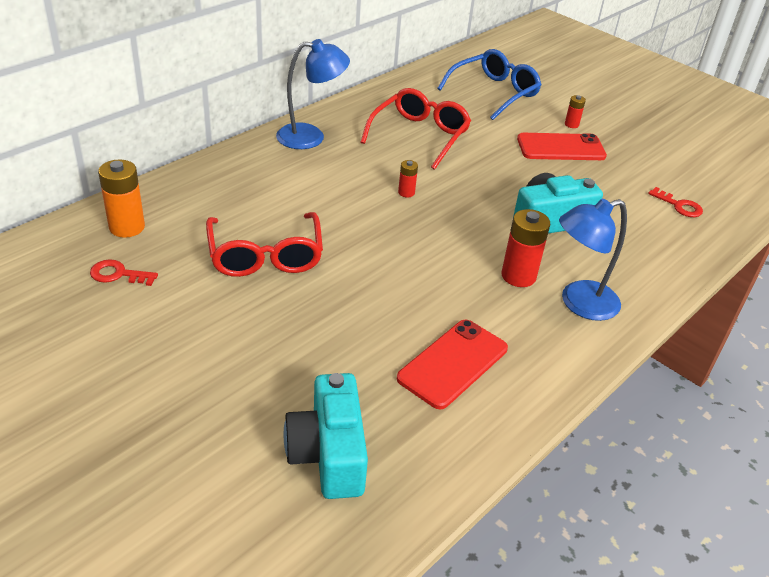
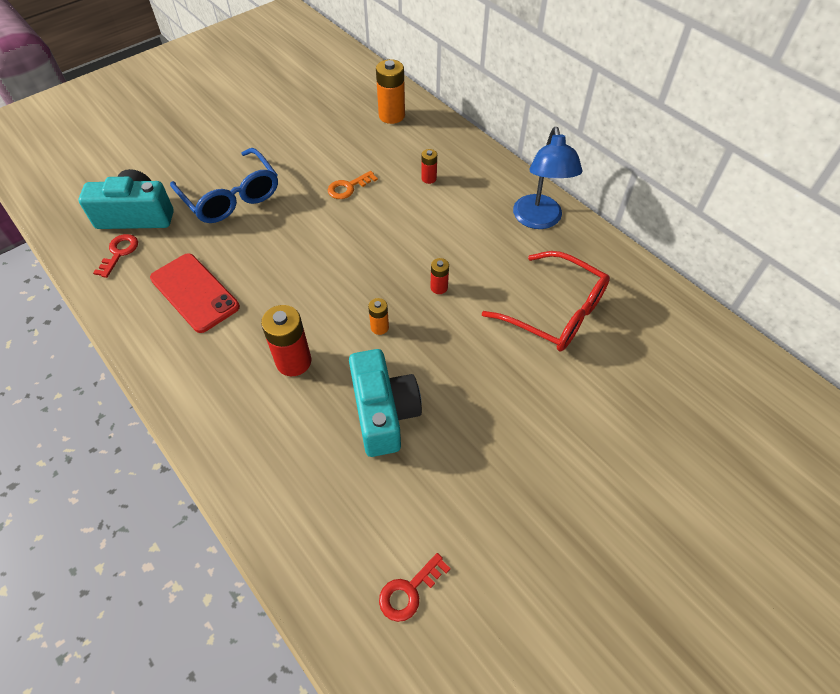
camera: 100 degrees right, 15 degrees up
(118, 274) = (336, 116): red key -> red key (119, 253)
(265, 256) = (348, 187): red glasses -> orange key
(462, 226) = (379, 327): none -> orange battery
(494, 93) = (689, 412): blue glasses -> blue glasses (231, 197)
(561, 148) = (548, 467): red phone -> none
(571, 124) = (617, 500): red battery -> red battery (429, 178)
(579, 303) = (243, 407): blue lamp -> none

